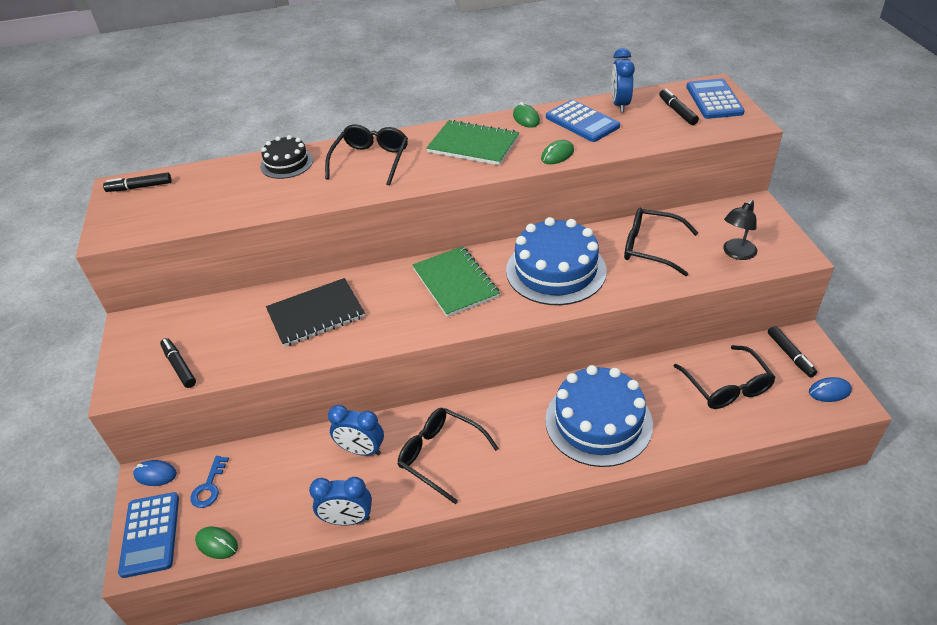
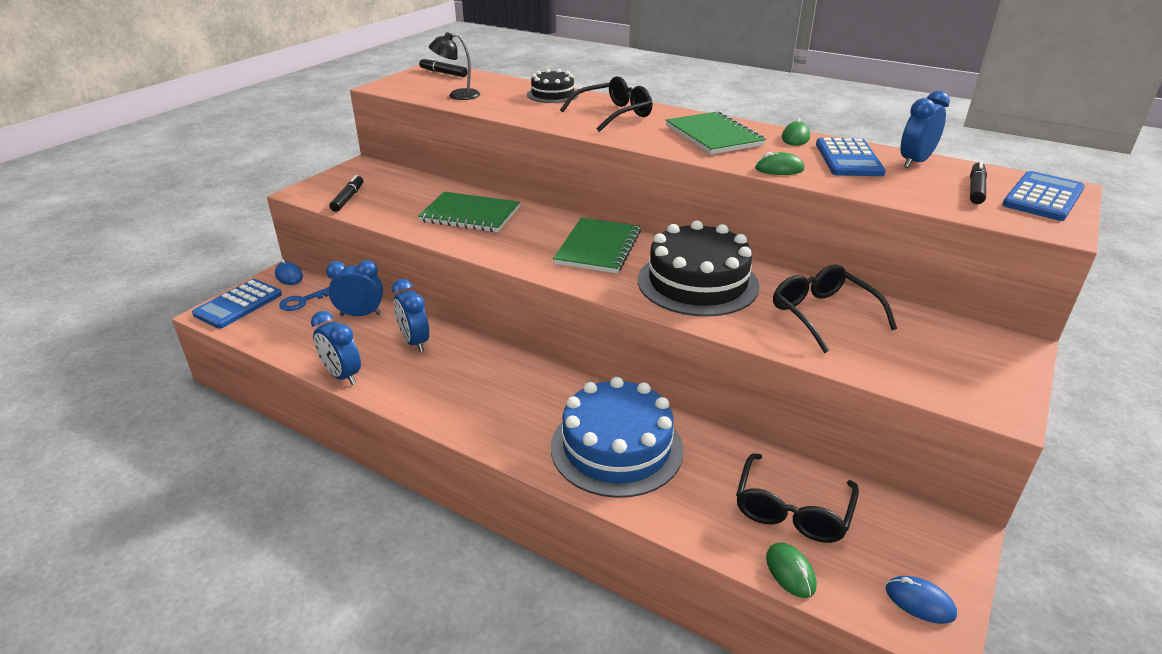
camera: 40 degrees right, 10 degrees down
(217, 544) = (258, 334): green mouse -> green mouse (790, 572)
(281, 460) = (360, 315): none -> blue clock
(316, 314) = (470, 215): black notebook -> green notebook
(440, 456) = (458, 382): black glasses -> none
(555, 270) = (697, 283): blue cake -> black cake
(736, 253) = (919, 368): black lamp -> black lamp (457, 95)
(790, 355) = (916, 536): black marker -> none

